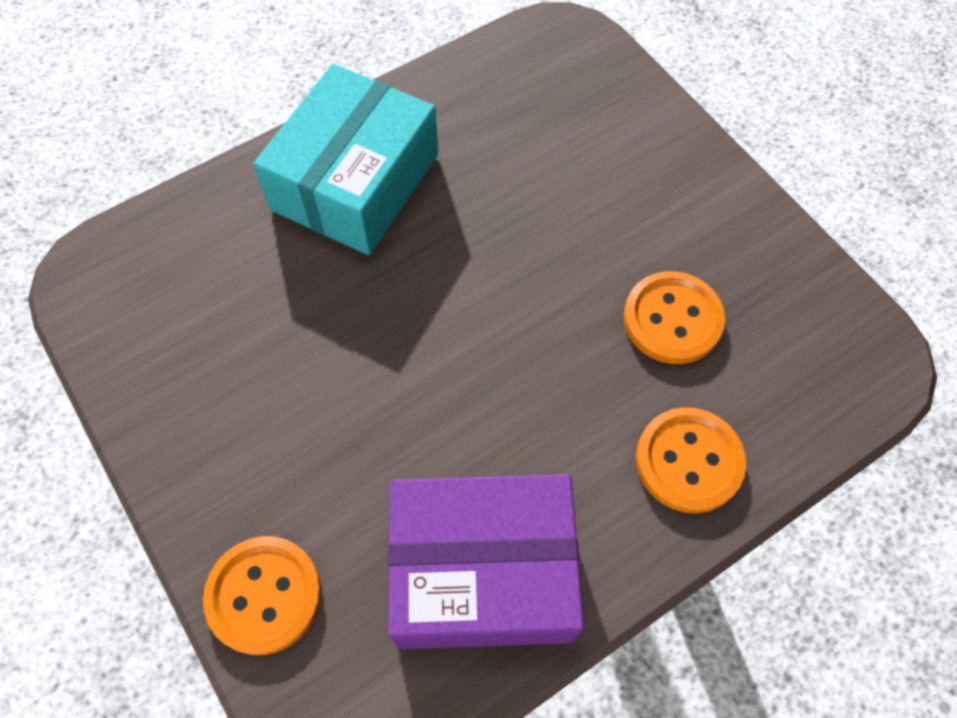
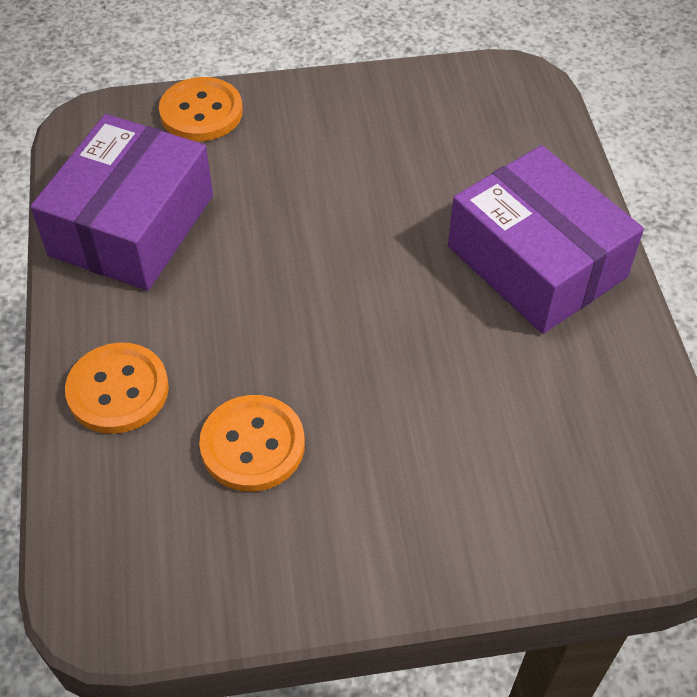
camera: 115 degrees right, 10 degrees down
(355, 182) = (536, 261): turquoise box -> purple box

